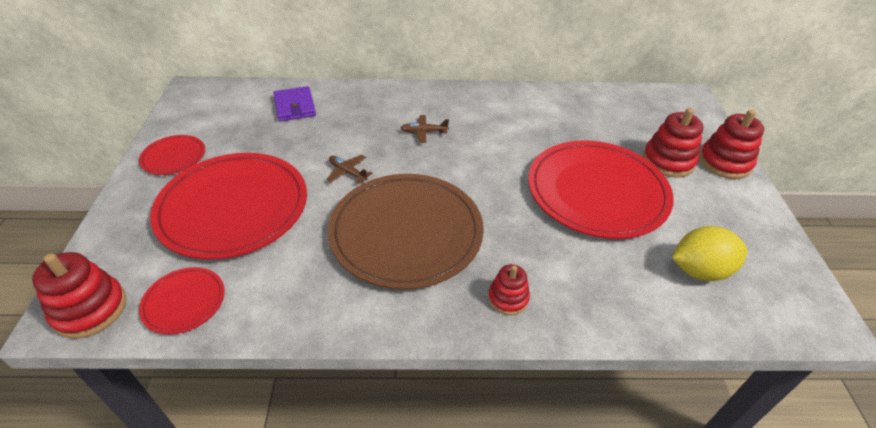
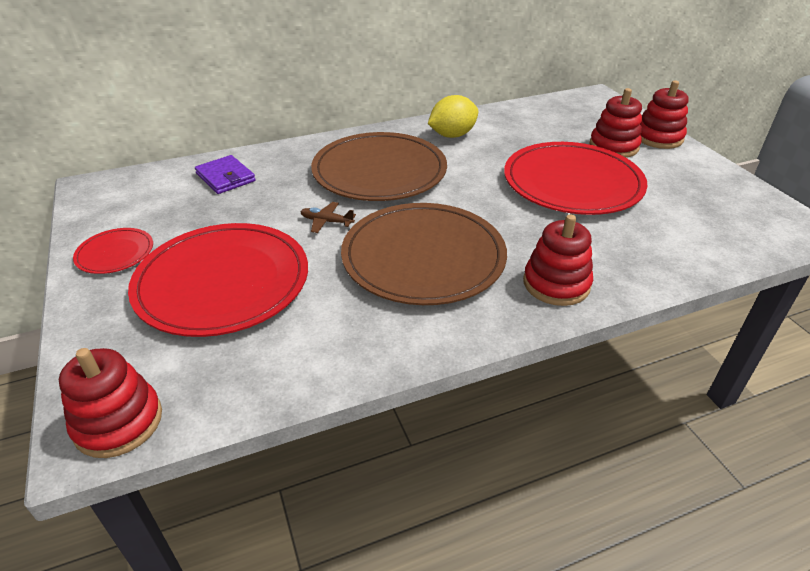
camera: 20 degrees left, 5 degrees down
(184, 302) = (230, 381): red plate -> none
(423, 132) = (379, 171): brown plane -> brown plate
(508, 298) = (556, 284): red stacking toy -> red stacking toy, size x1.60
(699, 270) = (695, 220): yellow lemon -> yellow lemon (452, 135)

